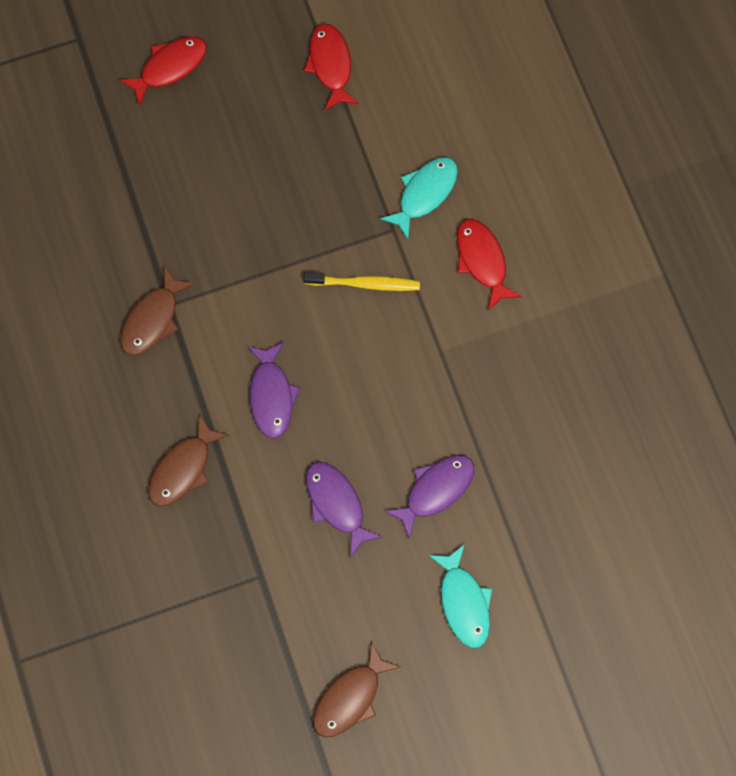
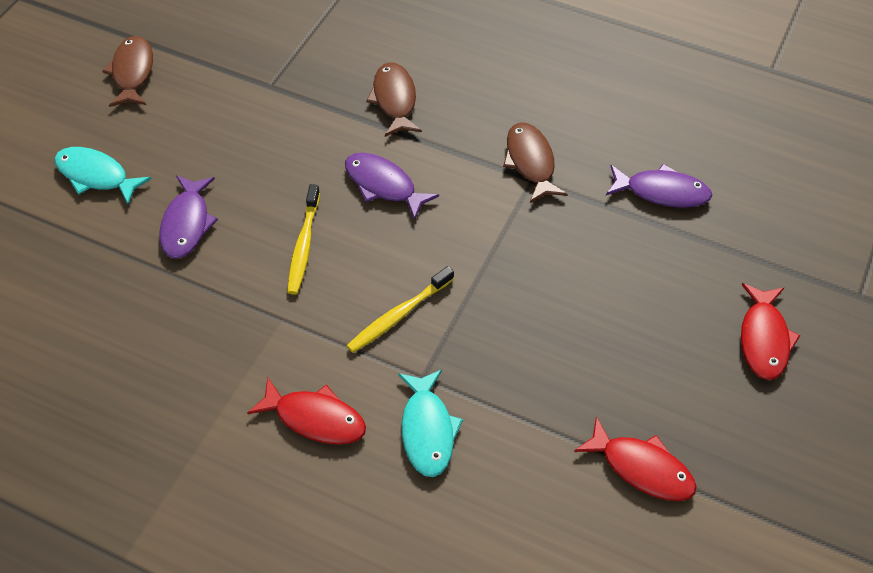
camera: 135 degrees right, 20 degrees down
(336, 504) = (257, 161): purple fish -> purple fish (662, 192)
(373, 395) = (303, 245): none -> yellow toothbrush

